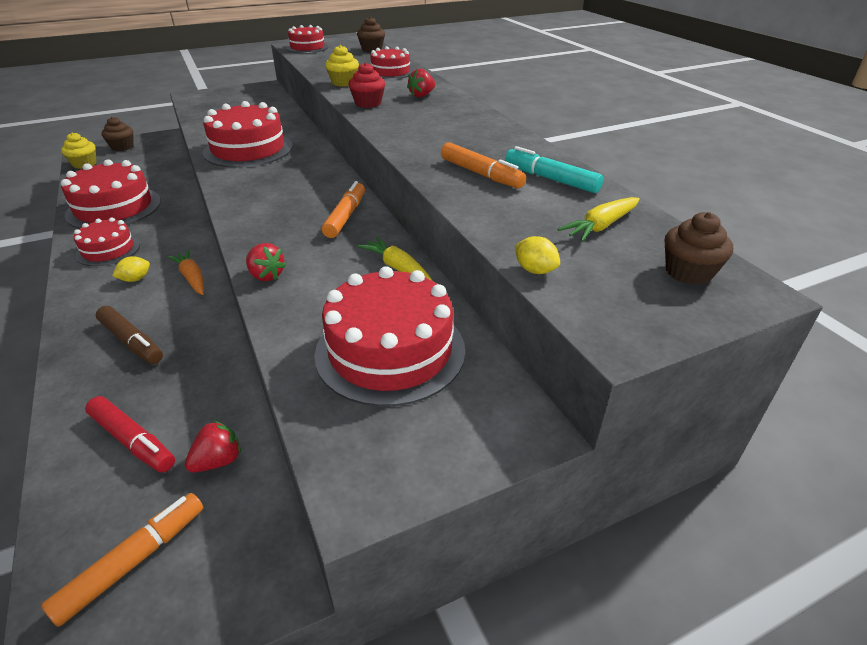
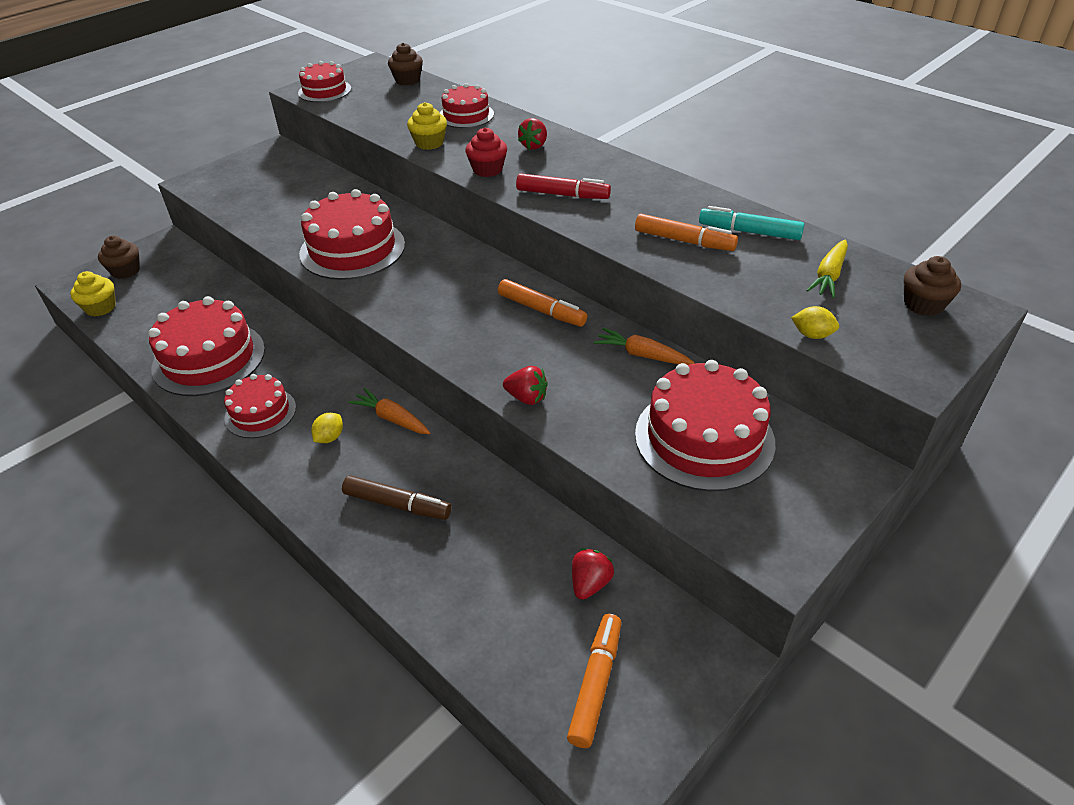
camera: 20 degrees left, 5 degrees up
(133, 440) = (496, 594): red marker -> red marker (562, 194)
(345, 216) = (541, 310): orange marker -> orange marker turned 135 degrees clockwise
(398, 268) = (642, 355): yellow carrot -> orange carrot

